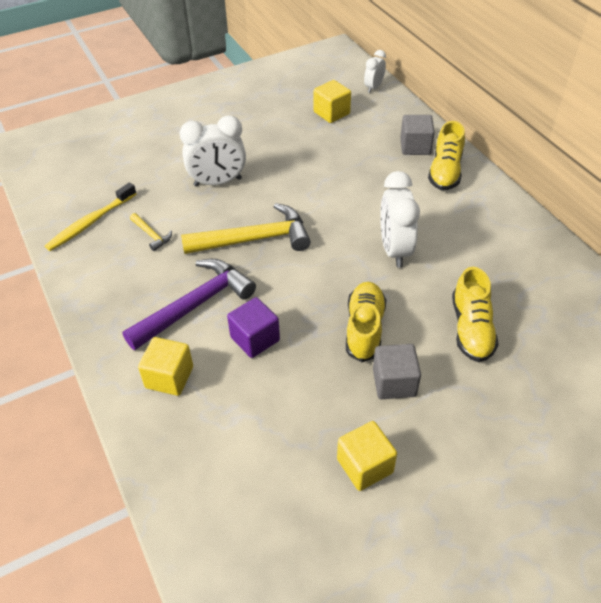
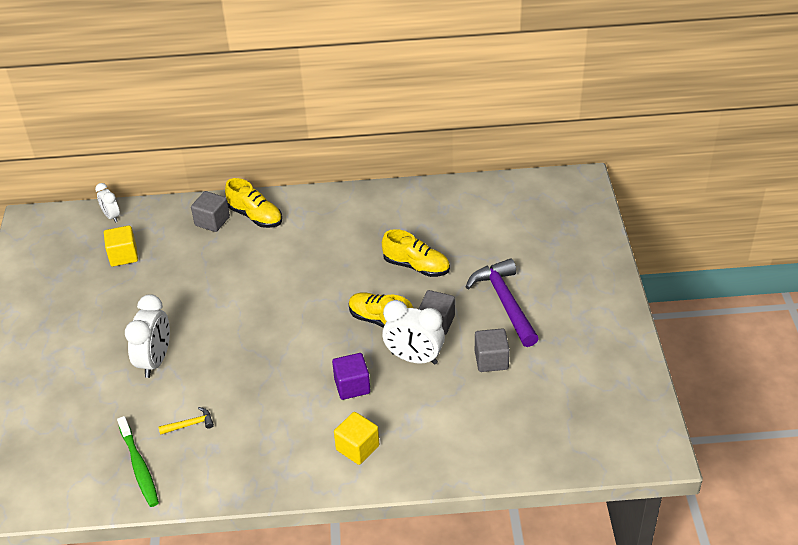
camera: 65 degrees left, 5 degrees down
(91, 222) = (139, 466): yellow toothbrush -> green toothbrush
(195, 305) = (294, 414): purple hammer -> purple hammer (504, 302)
(254, 239) = (246, 356): yellow hammer -> none
(365, 466) = (491, 360): yellow cube -> grey cube
(394, 250) = (317, 277): white clock -> white clock (414, 358)

